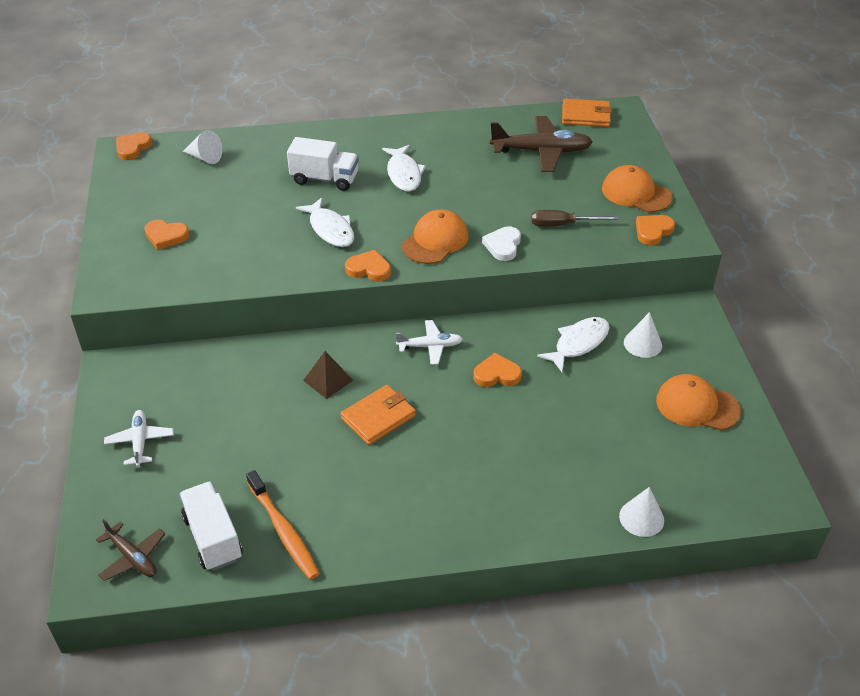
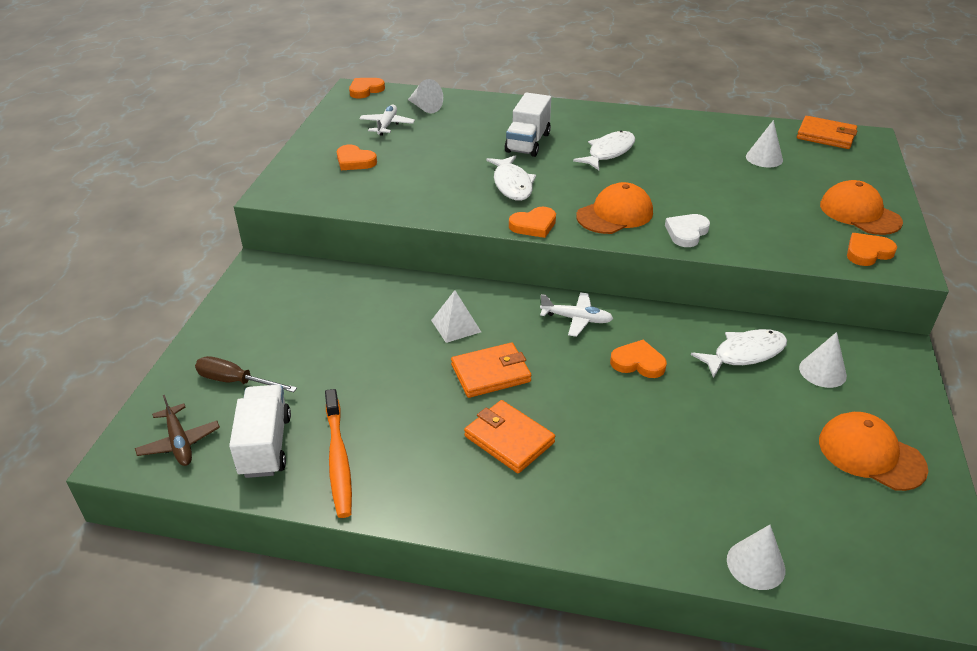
camera: 20 degrees right, 5 degrees down
(140, 442) = (248, 337): white plane -> white plane (387, 125)
(325, 179) = (528, 143): white truck -> white truck turned 75 degrees clockwise
(328, 380) = (456, 326): brown pyramid -> white pyramid
(369, 269) = (533, 225): orange heart -> orange heart turned 120 degrees clockwise
(404, 174) = (609, 152): white fish -> white fish turned 150 degrees counterclockwise
(419, 472) = (509, 439): none -> orange wallet
(541, 151) = (764, 158): brown plane -> white cone
(562, 225) = (762, 226): brown screwdriver -> brown screwdriver (235, 381)

